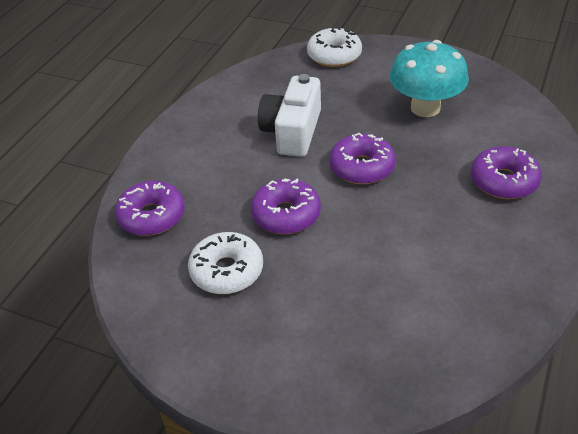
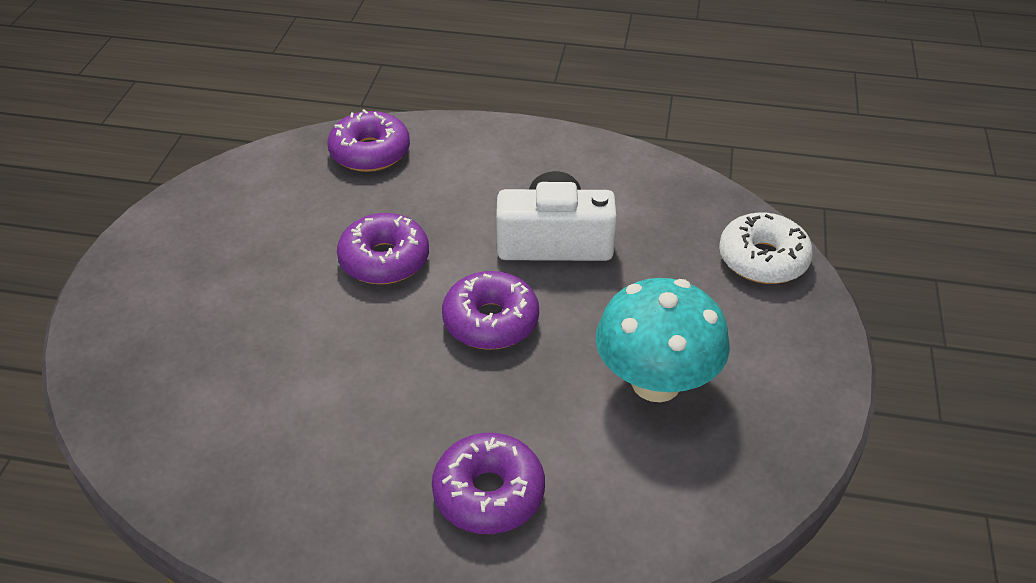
camera: 75 degrees right, 0 degrees up
(227, 271) = (286, 226): white donut -> none

